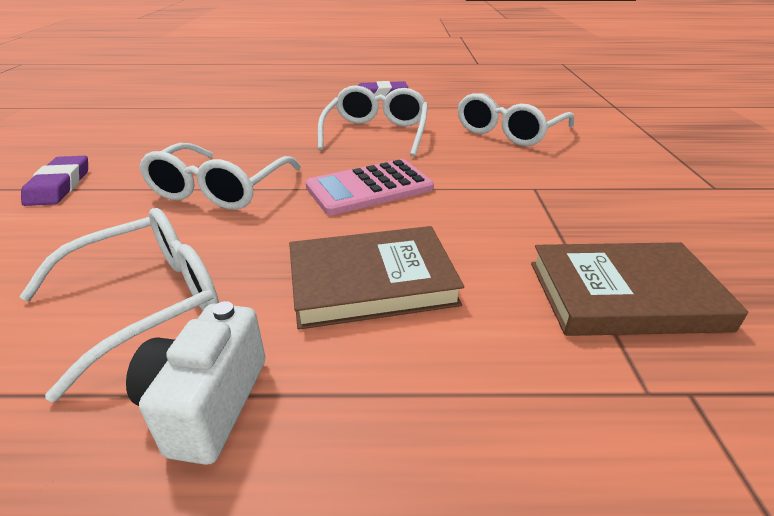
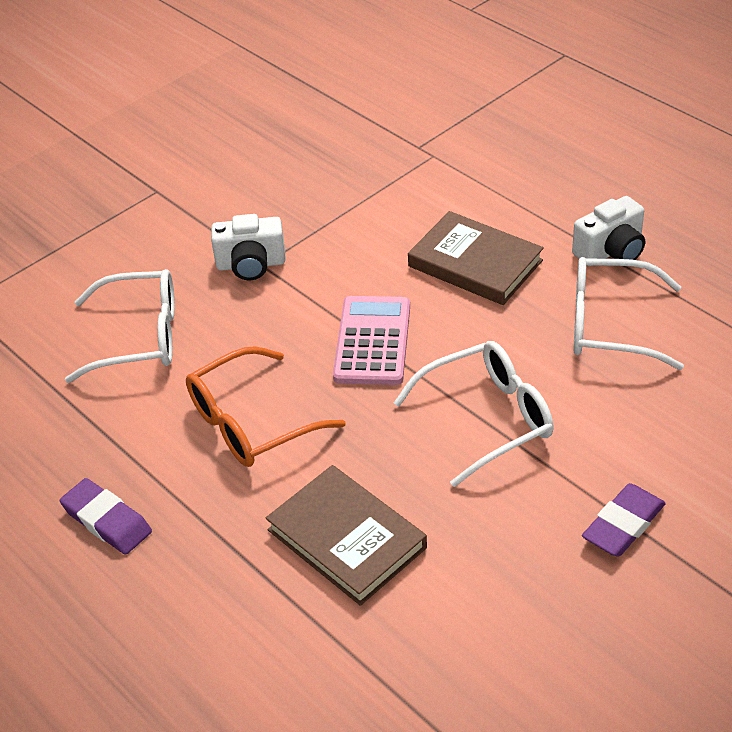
camera: 130 degrees left, 10 degrees up
(369, 188) = (372, 341): pink calculator -> pink calculator turned 105 degrees counterclockwise
(376, 133) = (251, 422): white glasses -> orange glasses
(541, 184) = (251, 264): none -> white camera
(624, 295) = (365, 182): brown book -> brown book (346, 539)

